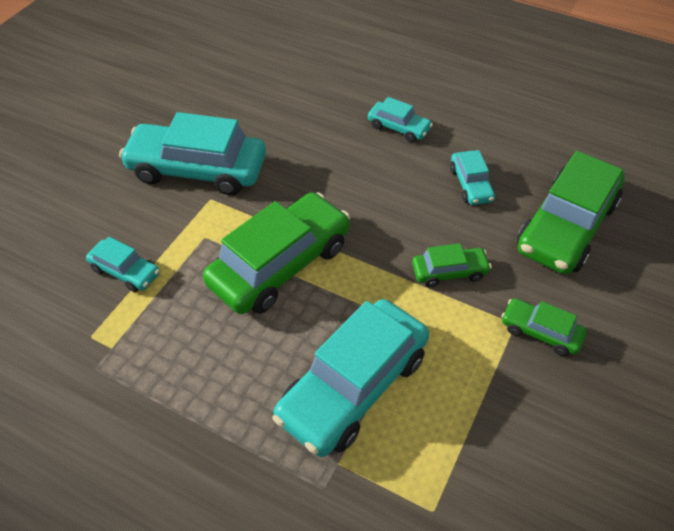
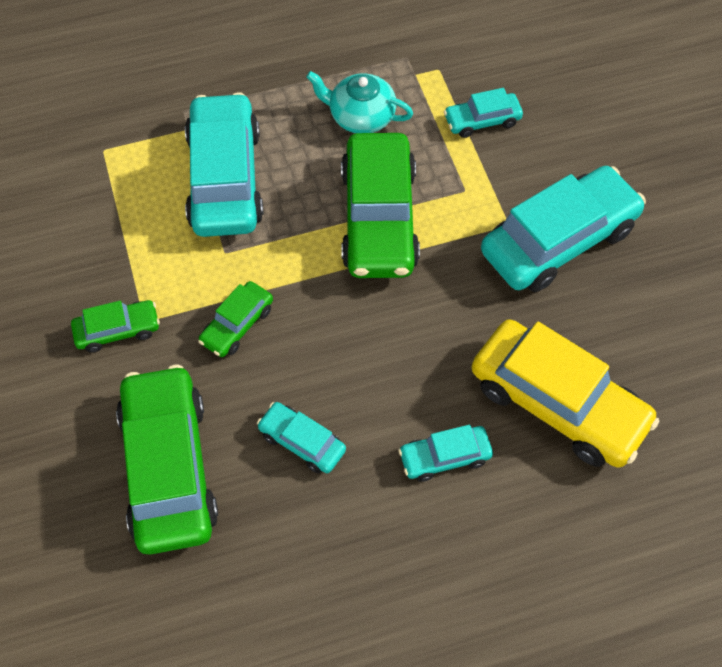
camera: 135 degrees right, 10 degrees up
(195, 348) = (360, 116): none -> turquoise teapot
(312, 108) = (557, 403): none -> yellow car

